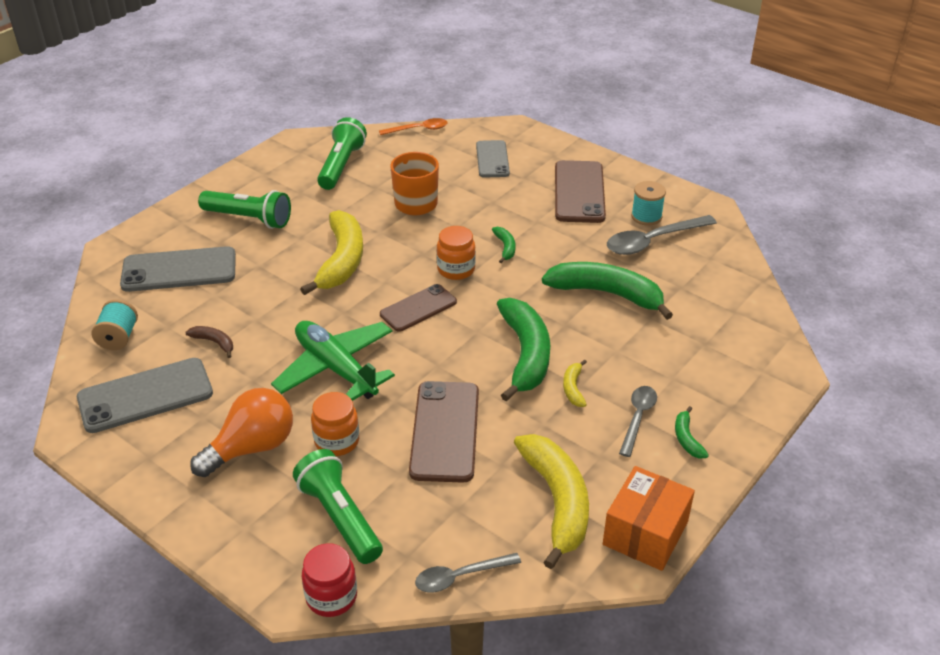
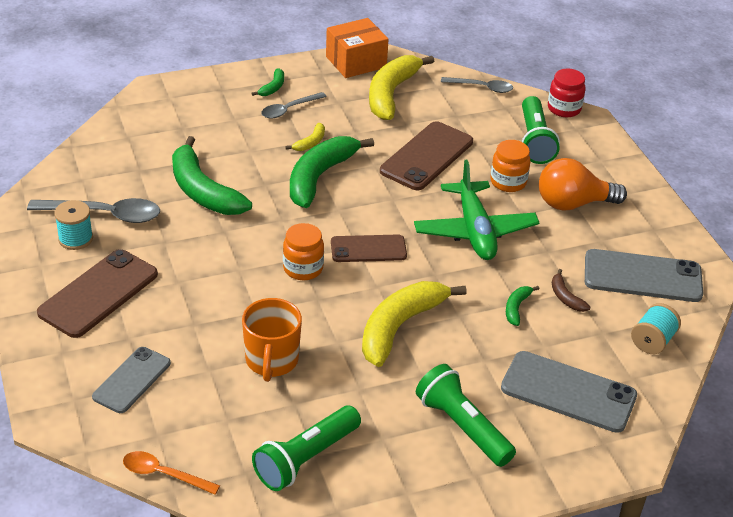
camera: 150 degrees left, 0 degrees up
(505, 247) = (237, 269): green banana -> green banana (516, 308)

